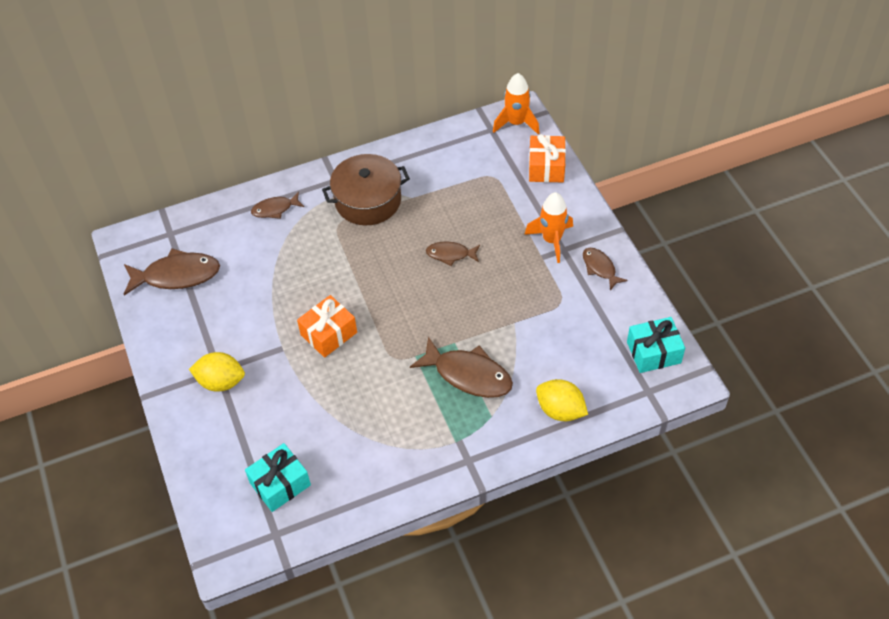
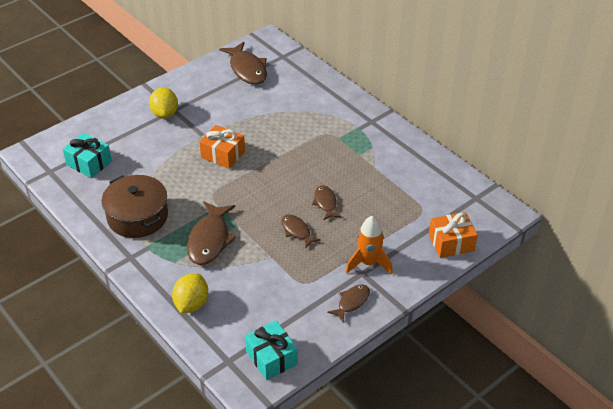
camera: 70 degrees right, 10 degrees down
(275, 209) = (327, 98): brown fish -> brown fish (297, 231)
(368, 200) = (359, 143): brown pot -> brown pot (137, 216)
(516, 123) = (492, 212): orange rocket -> none

